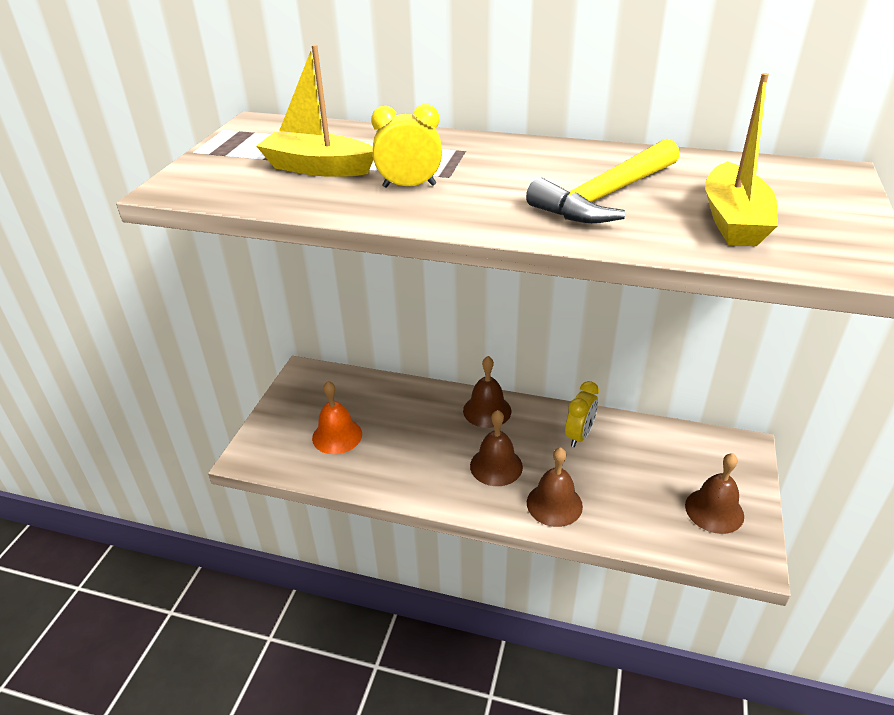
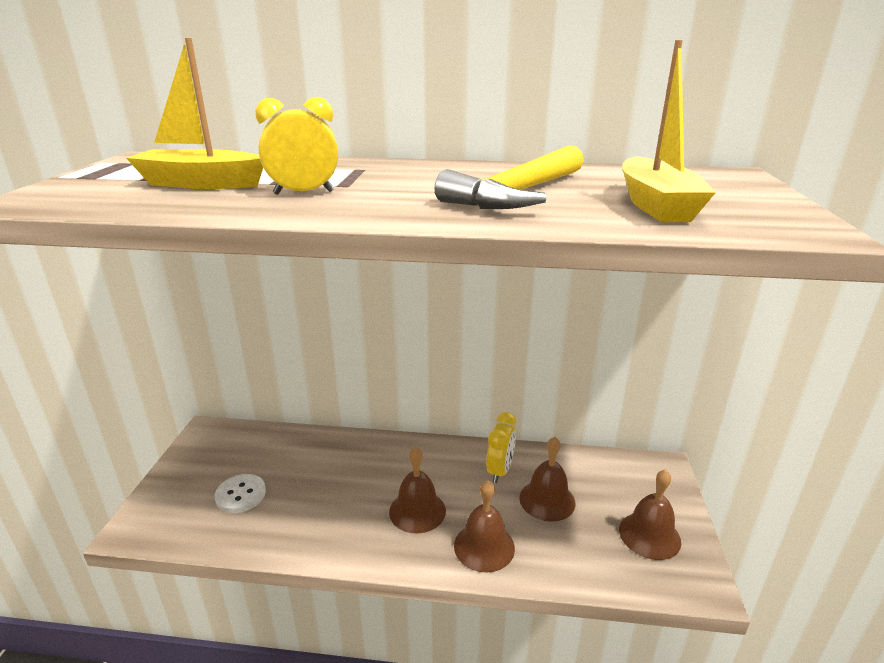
camera: 10 degrees left, 10 degrees down
(337, 436) = (241, 495): orange bell -> white button
(487, 410) = (403, 454): brown bell -> brown bell (547, 500)

